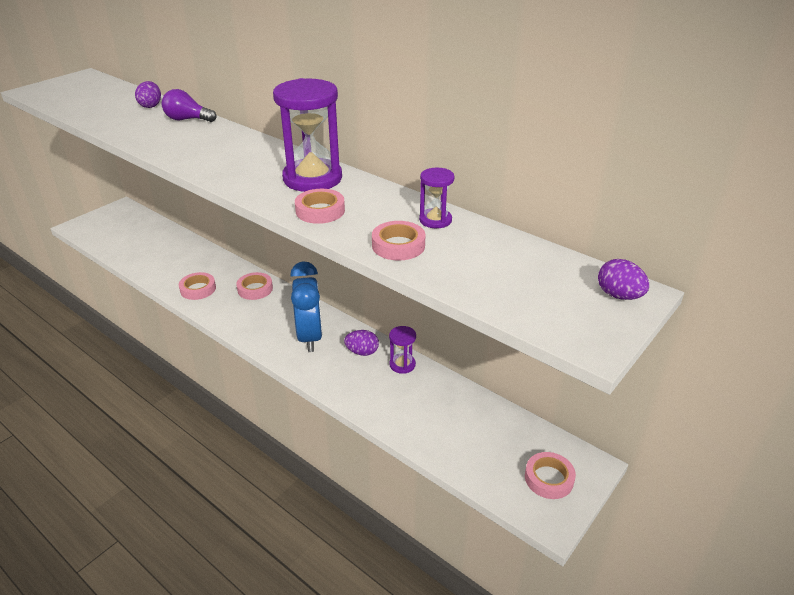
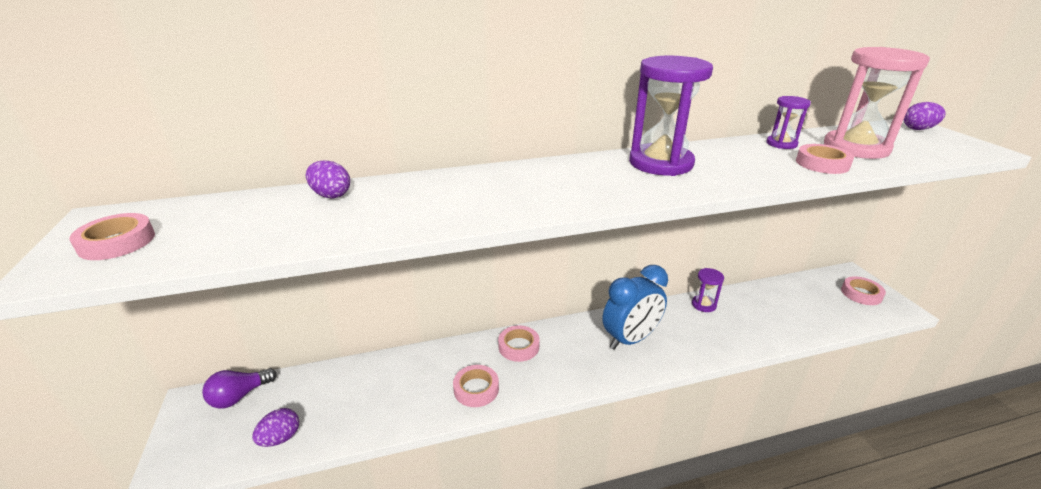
camera: 55 degrees left, 5 degrees down
(187, 119) = (419, 184): purple light bulb -> purple light bulb (239, 396)
(310, 337) = (630, 339): blue clock -> blue clock turned 120 degrees clockwise
(320, 211) = (736, 174): pink tape -> pink tape (117, 242)
(362, 352) = (673, 318): purple egg -> purple egg (280, 438)
(476, 259) = (856, 148): none -> pink hourglass

